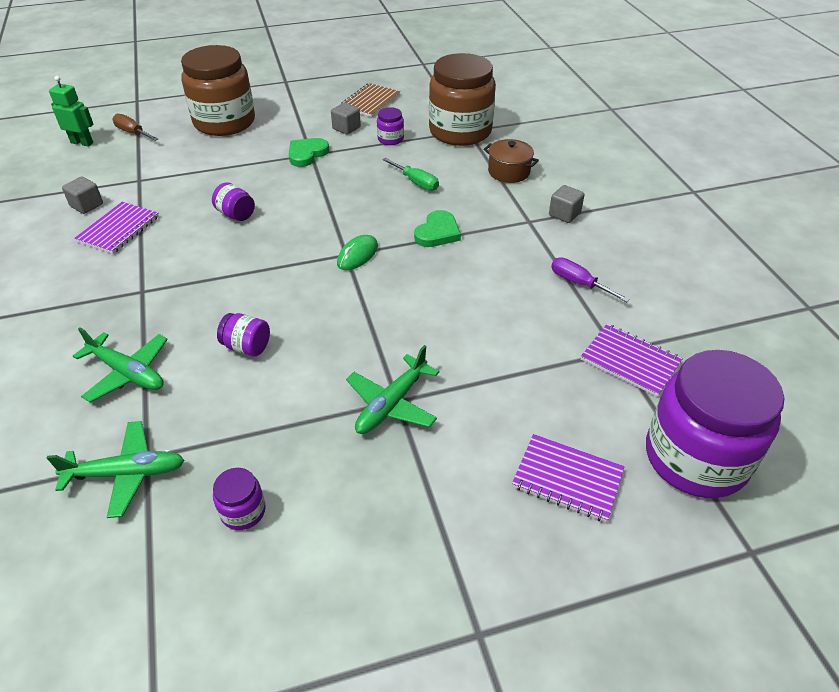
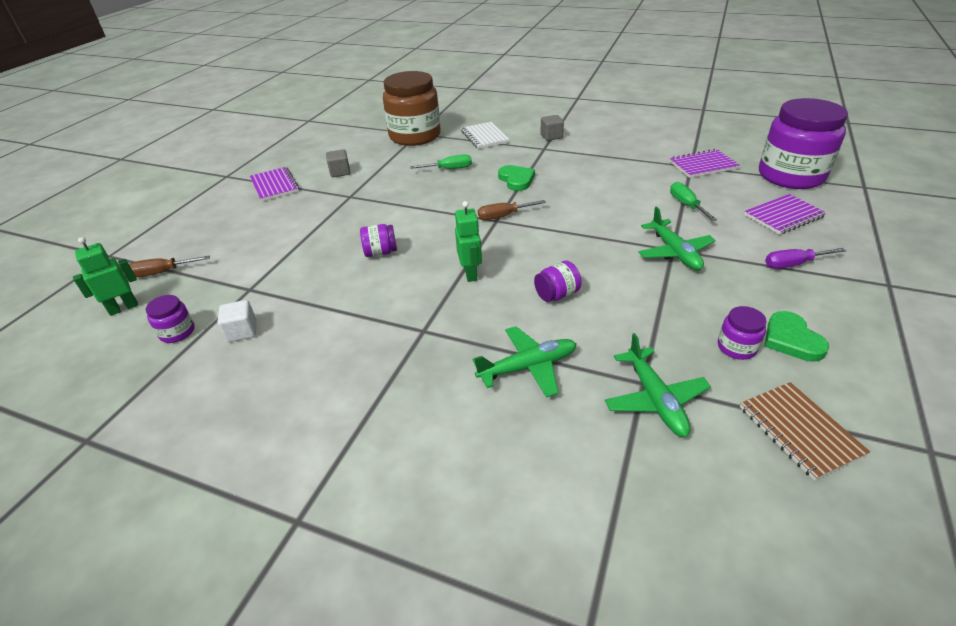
camera: 50 degrees left, 5 degrees down
(87, 205) = (242, 331): grey cube -> white cube
(119, 229) = (312, 321): purple notebook -> purple notebook (275, 185)
(126, 473) = (655, 399): green plane -> green plane turned 135 degrees clockwise
(224, 122) = (235, 220): brown jar -> none
(242, 279) = (470, 273): none -> green robot
(307, 154) = (347, 198): green heart -> green heart (791, 340)
(357, 255) = (503, 216): green mouse -> brown screwdriver
(370, 102) = (322, 153): brown notebook -> brown notebook (799, 431)
(390, 139) = (383, 161): purple jar -> purple jar (177, 332)
(509, 172) = (484, 137): brown pot -> white notebook
(509, 379) = (686, 205): none -> green screwdriver
(578, 283) = (621, 155): purple screwdriver -> purple screwdriver (793, 264)

